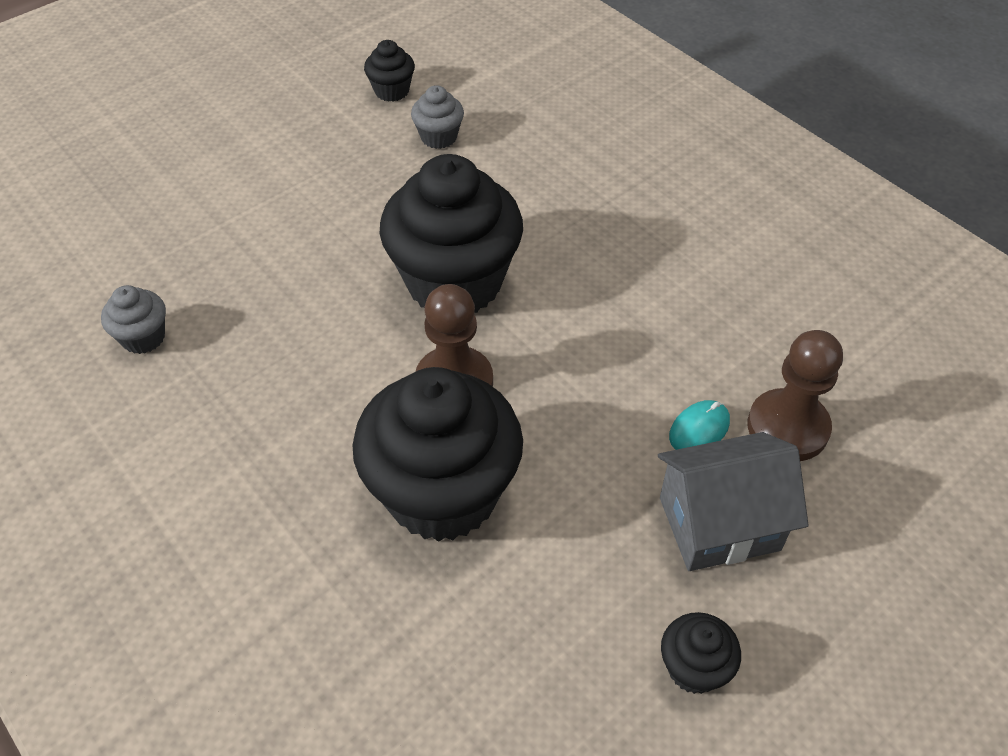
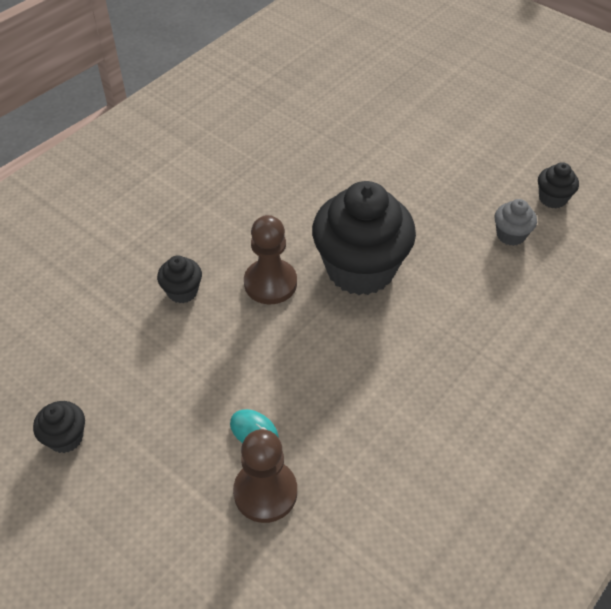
camera: 80 degrees right, 0 degrees up
(143, 337) = (276, 134): grey cupcake -> none
(442, 493) = (182, 291): black cupcake -> black cupcake, size x0.43
(719, 523) = (174, 448): grey house -> none

